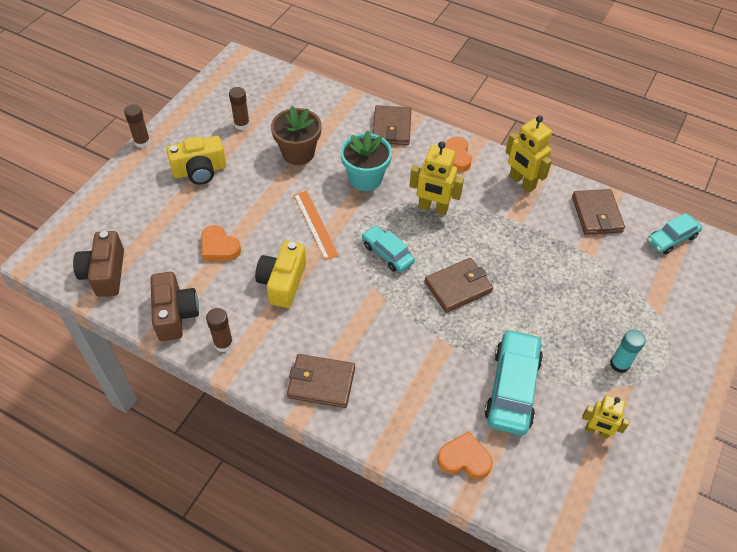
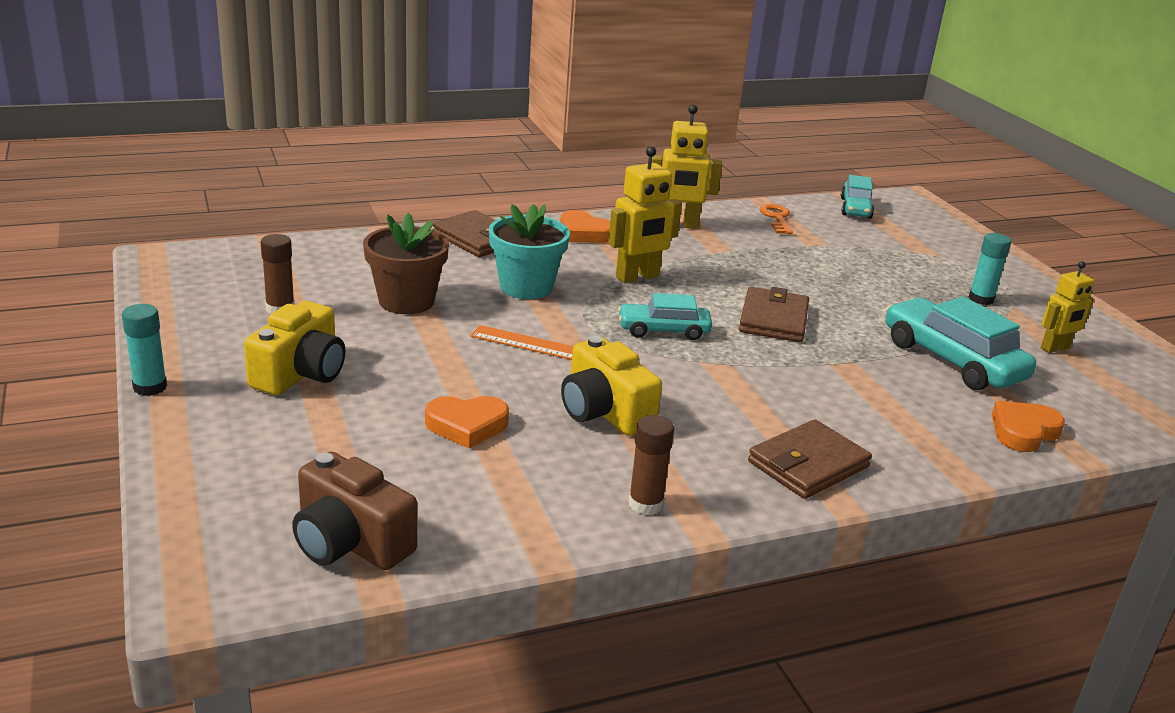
camera: 50 degrees left, 25 degrees down
(142, 142) = (150, 387): brown glue stick -> turquoise glue stick
(175, 314) = (534, 518): brown camera -> none
(596, 214) = (776, 218): brown wallet -> orange key

